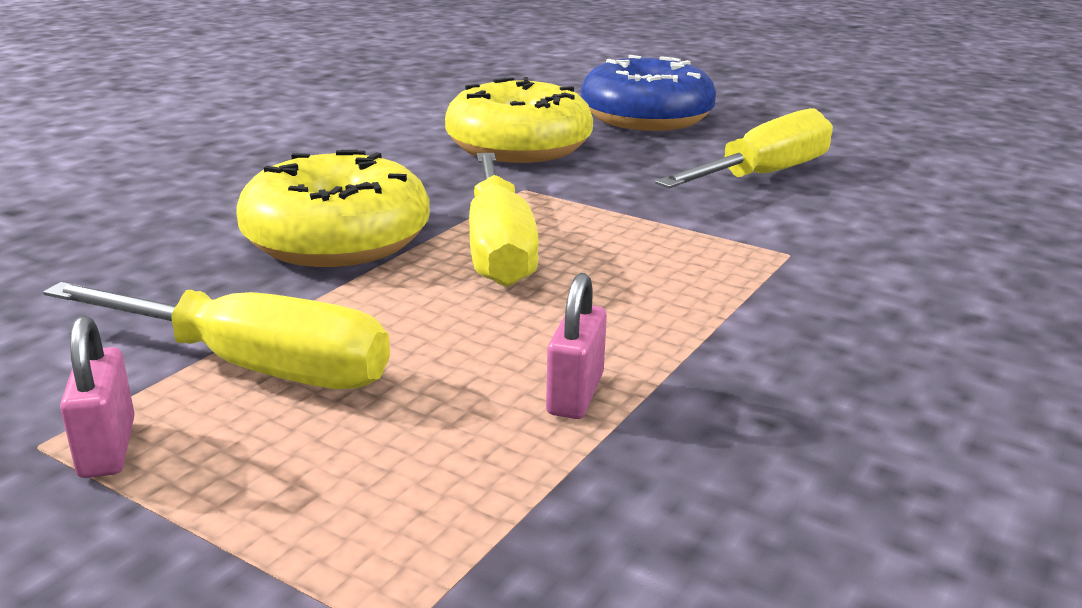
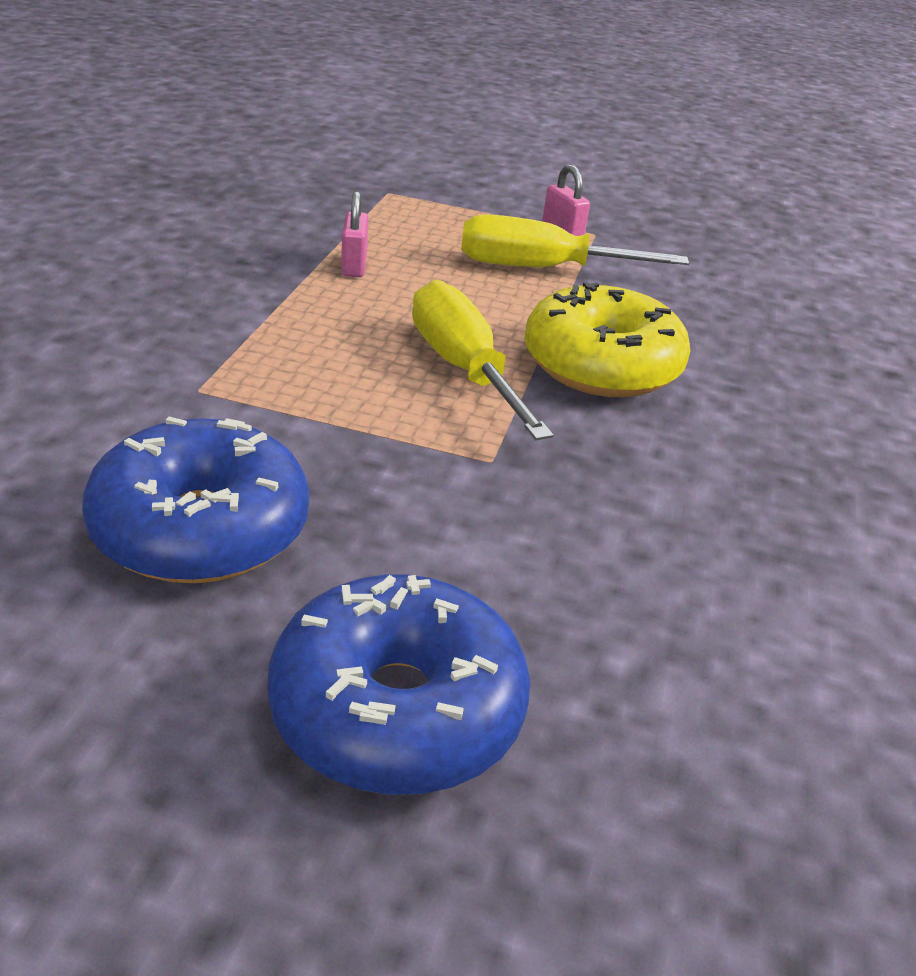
camera: 160 degrees right, 10 degrees up
(518, 146) = (553, 557): yellow donut -> none
(763, 175) = (200, 529): yellow screwdriver -> blue donut

